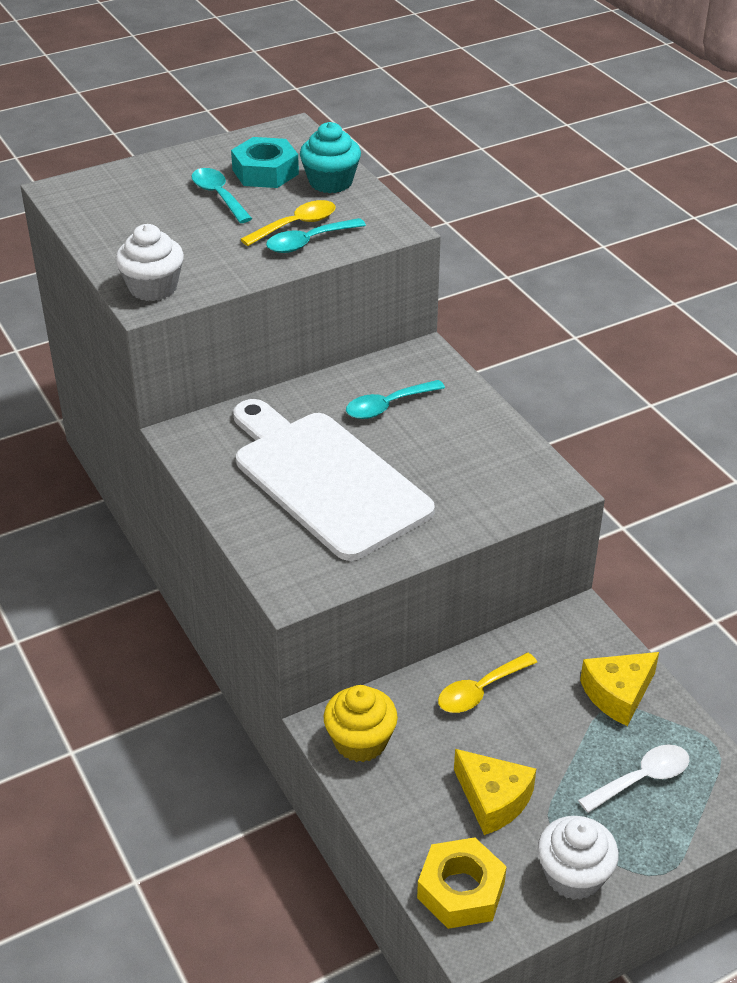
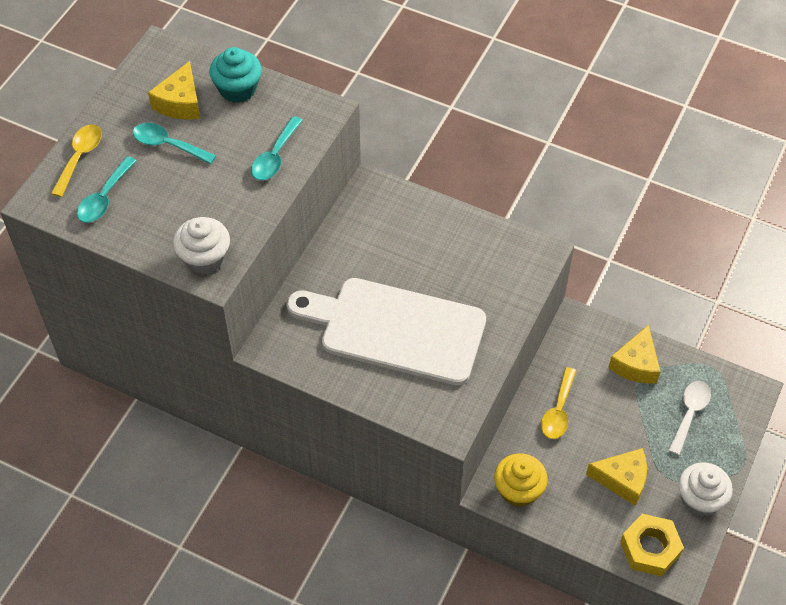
camera: 35 degrees left, 15 degrees up
(265, 172) = (180, 103): turquoise nut -> yellow cheese
(296, 225) = (251, 145): yellow spoon -> yellow spoon (80, 157)
(387, 406) = (383, 246): turquoise spoon -> turquoise spoon (104, 198)

